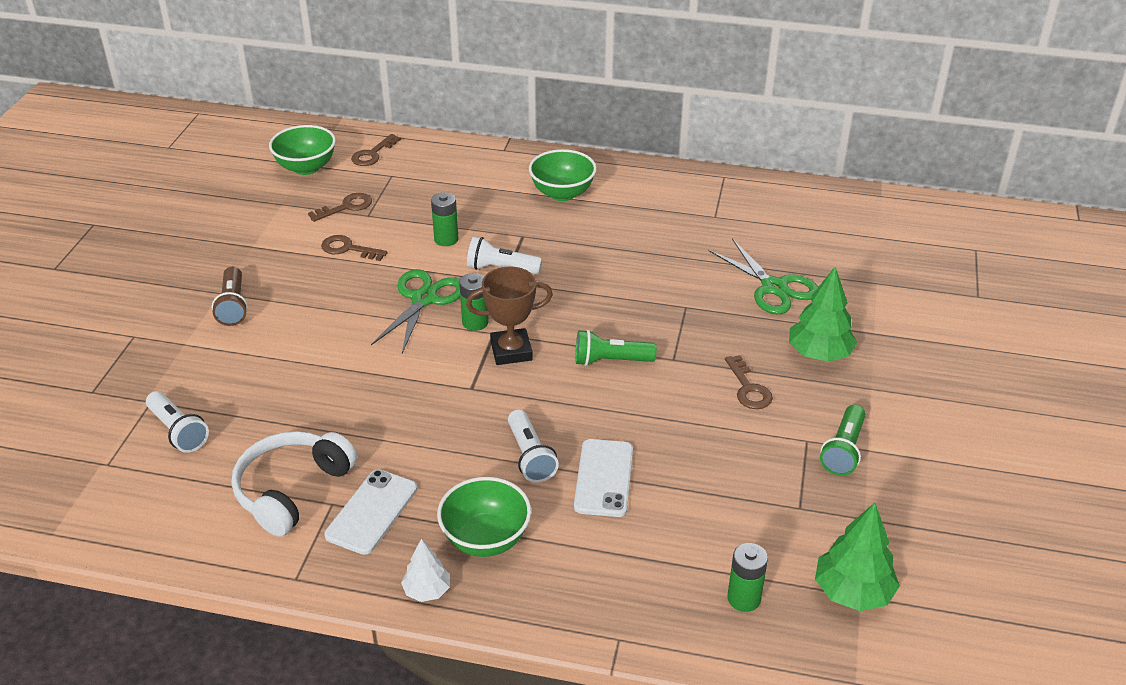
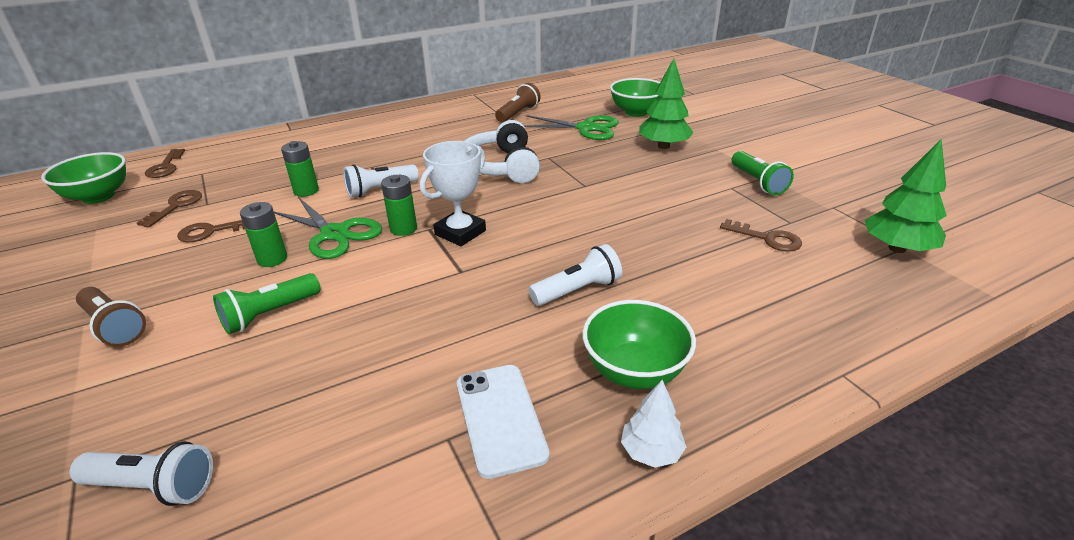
camera: 40 degrees left, 5 degrees down
(292, 490) = (384, 454): white headphones -> white headphones (501, 166)
(424, 299) = (335, 234): green scissors -> green scissors turned 150 degrees clockwise
(511, 351) = (460, 233): brown trophy -> white trophy
(530, 456) = (577, 290): white flashlight -> white flashlight turned 60 degrees counterclockwise
(562, 193) = (371, 135): green bowl -> green bowl (636, 112)
(604, 478) = (652, 273): white phone -> none
(611, 361) = (544, 204): green flashlight -> green flashlight (270, 314)
(732, 230) = (518, 114): none -> brown flashlight
(744, 598) = (858, 291): green battery -> green battery (272, 259)
(748, 388) = (655, 179): brown key -> brown key (767, 238)

